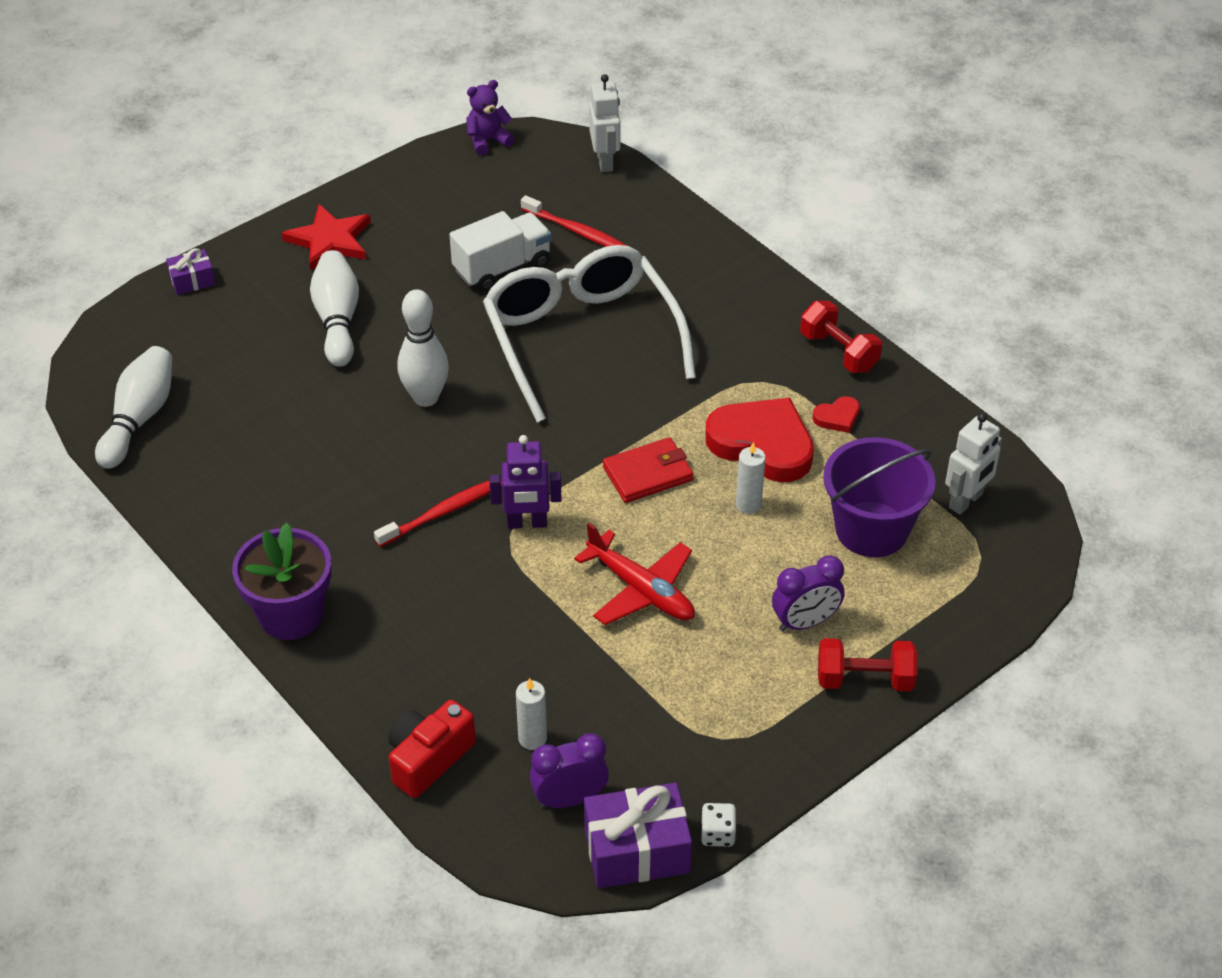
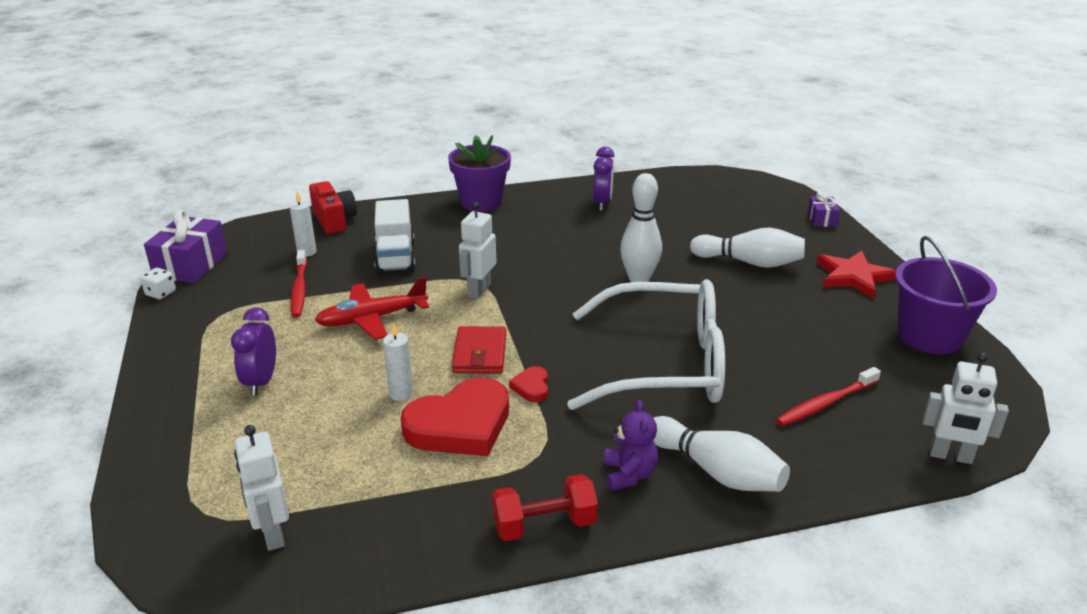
camera: 115 degrees right, 15 degrees down
(139, 418) = (685, 186): white bowling pin -> white bowling pin (716, 471)
(443, 512) = (518, 262): red toothbrush -> red toothbrush (299, 289)
(488, 141) = (999, 387): purple teddy bear -> purple teddy bear (629, 474)
(502, 267) = (785, 348): white truck -> white truck (395, 257)
(527, 523) = (479, 290): purple robot -> white robot
(569, 799) = (252, 253): purple clock -> purple clock (602, 203)
(837, 417) = (454, 486): red heart -> red heart (531, 387)
(864, 679) = (180, 392): red dumbbell -> none
(871, 529) = (307, 454): purple bucket -> purple bucket (930, 336)

